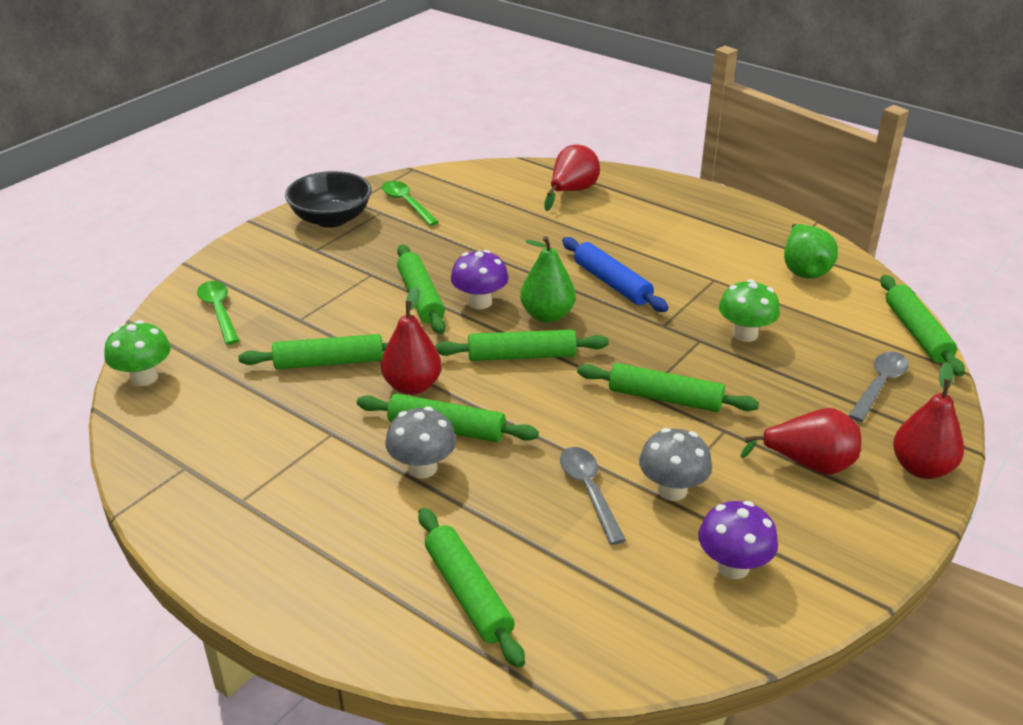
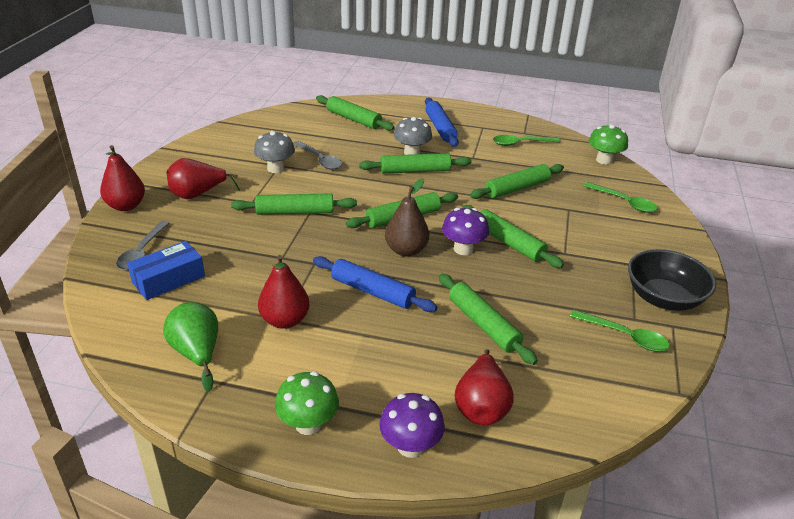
camera: 155 degrees right, 0 degrees up
(223, 443) = (520, 143): none -> green spoon
(319, 519) = (440, 128): none -> blue rolling pin
(412, 386) = (454, 186): red pear -> red pear (285, 320)
(547, 315) = (406, 250): green pear -> brown pear
(733, 566) = (237, 147): purple mushroom -> purple mushroom (410, 446)
(745, 334) = (247, 270): green mushroom -> green mushroom (308, 424)
(840, 343) = (168, 279): none -> blue box
(917, 333) = (98, 305): green rolling pin -> green rolling pin (483, 325)

